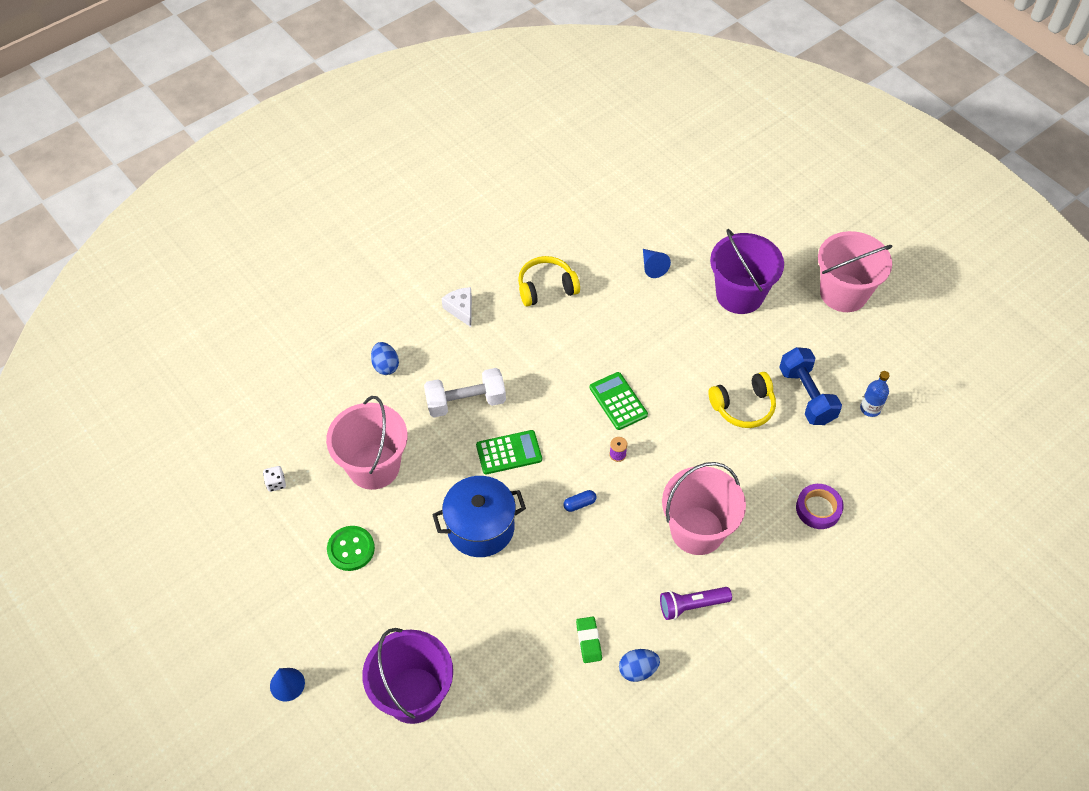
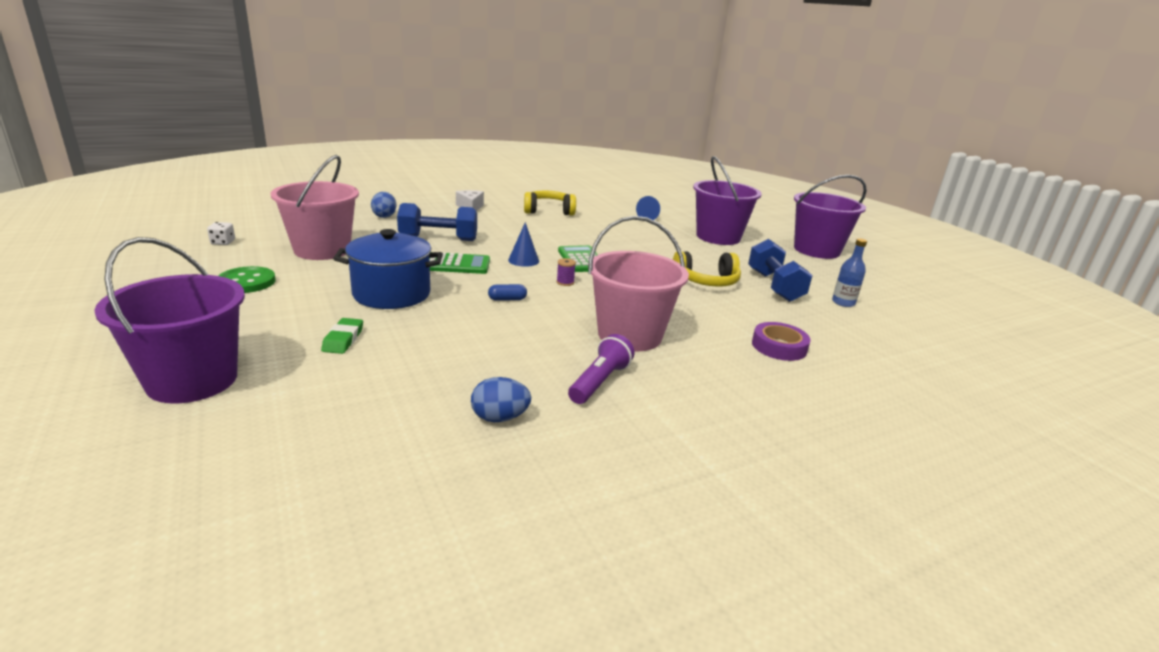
camera: 10 degrees right, 30 degrees down
(287, 684) = (57, 344): blue cone -> blue cone (523, 260)
(466, 402) = (438, 239): white dumbbell -> blue dumbbell
(589, 641) = (451, 383): green eraser -> green eraser (343, 339)
(692, 605) = (600, 382): purple flashlight -> purple flashlight turned 120 degrees clockwise
(843, 293) = (816, 250): pink bucket -> purple bucket

